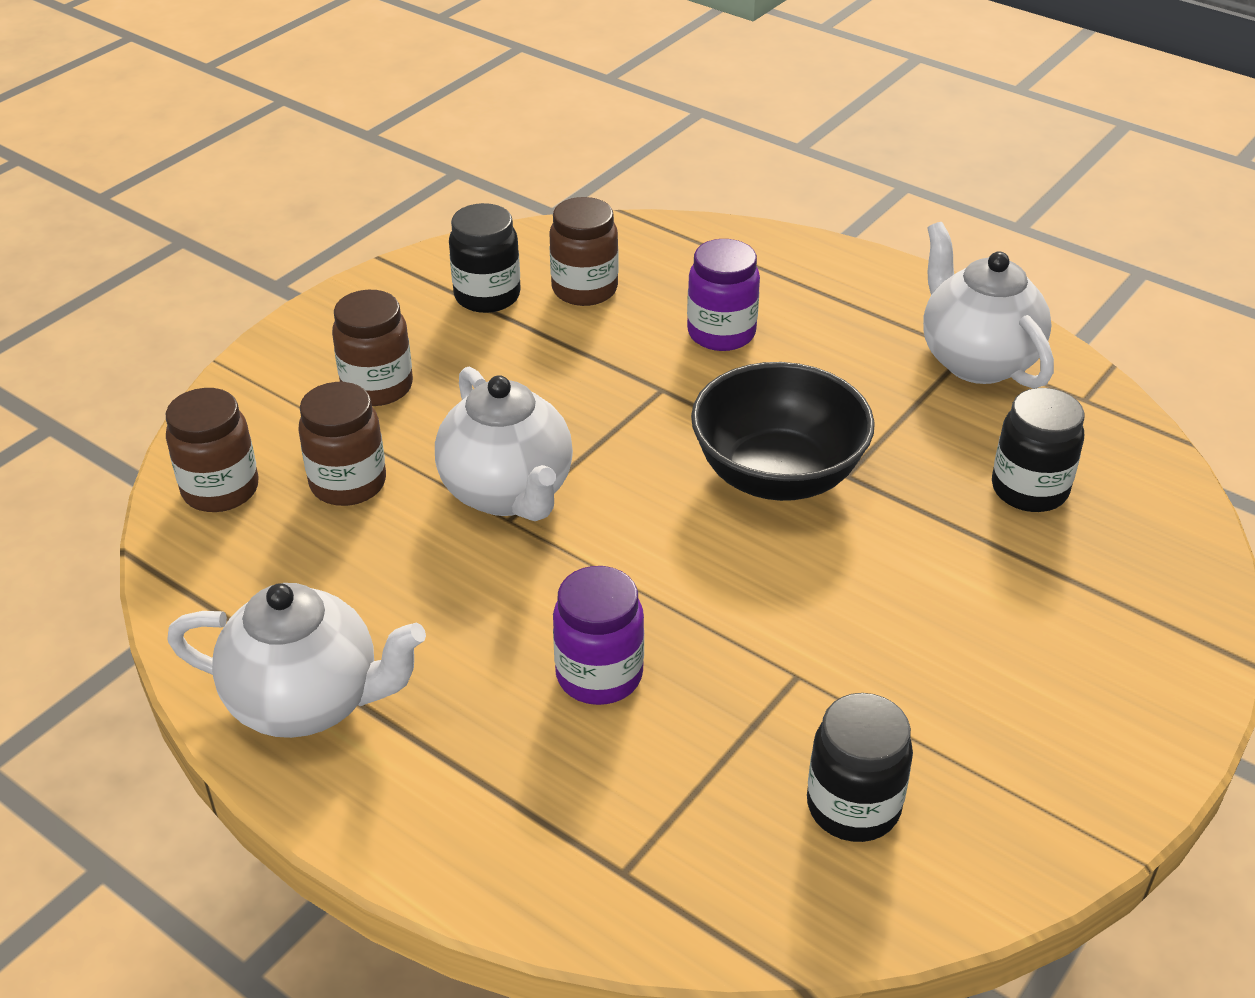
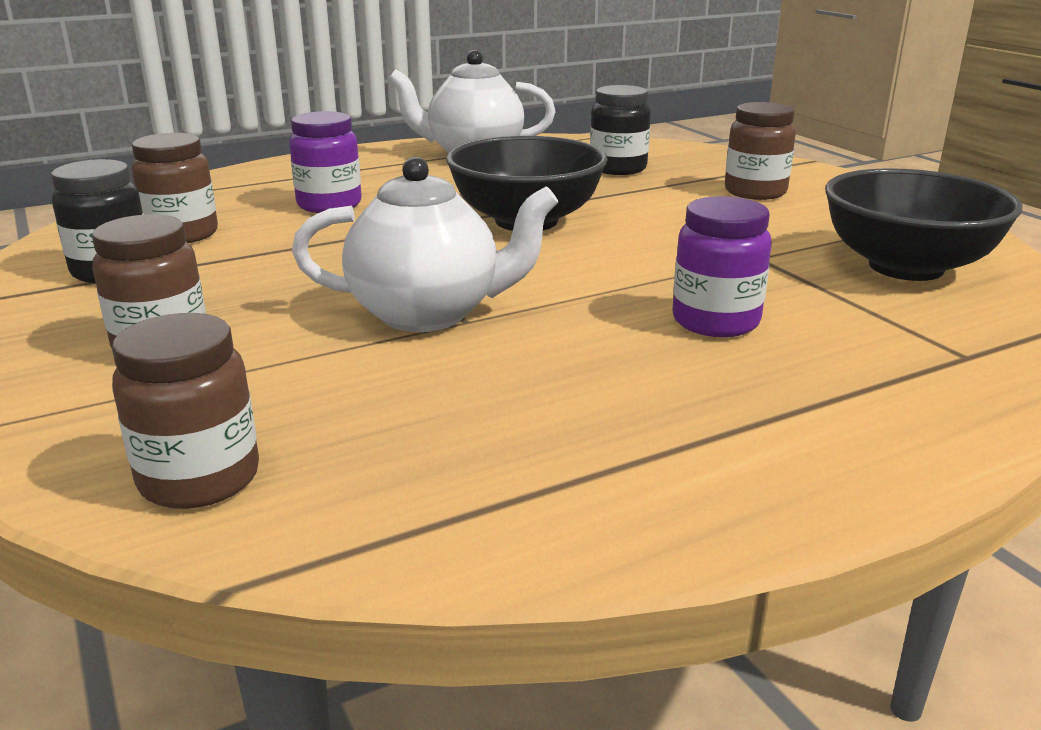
camera: 65 degrees left, 15 degrees down
(308, 702) = (664, 478): white teapot -> none
(348, 483) = (305, 390): brown jar -> brown jar (755, 192)
(853, 806) = (906, 267): black jar -> black bowl

